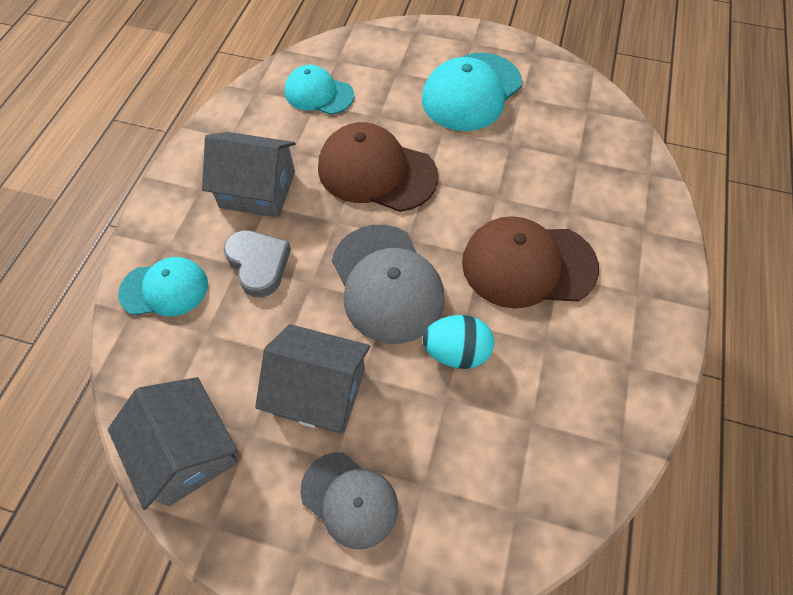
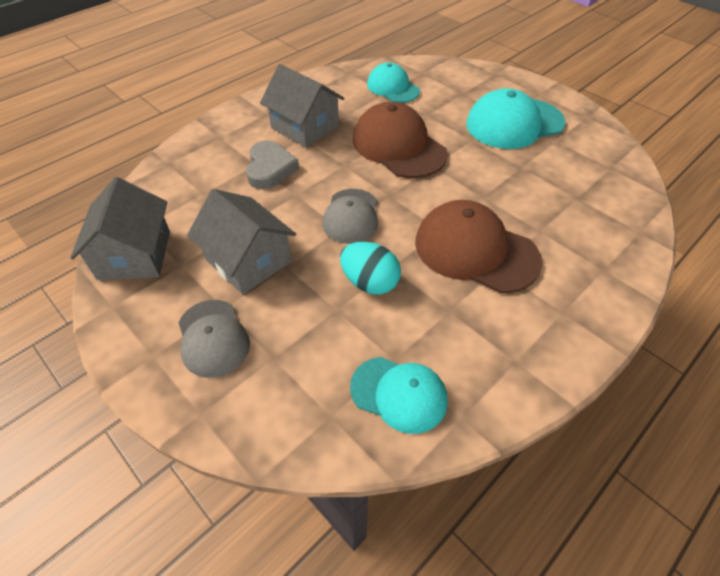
camera: 30 degrees right, 10 degrees down
(164, 289) = (199, 158): turquoise cap -> turquoise cap (399, 394)
(387, 283) = (351, 216): grey cap -> grey cap, size x0.63

